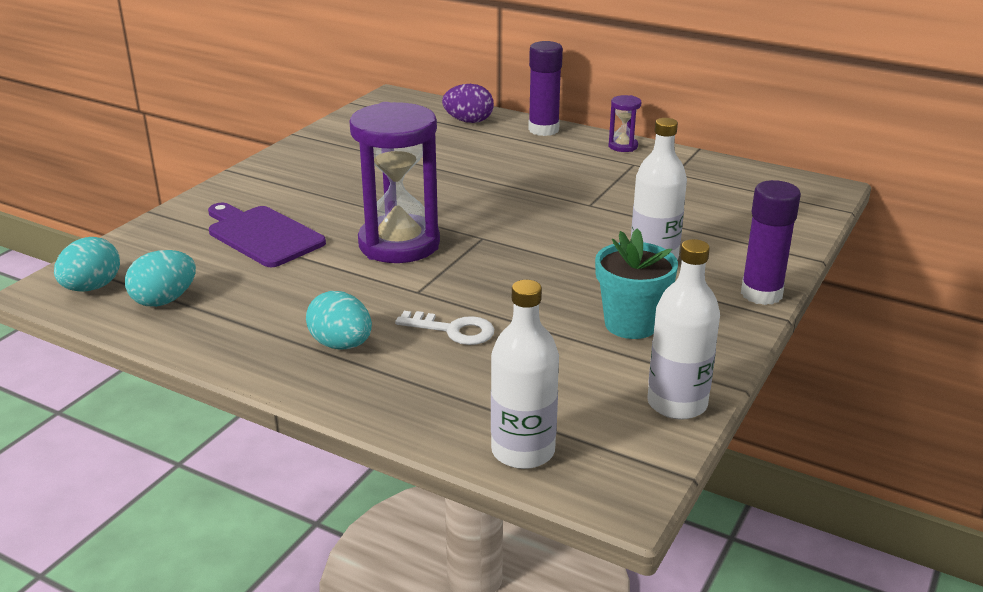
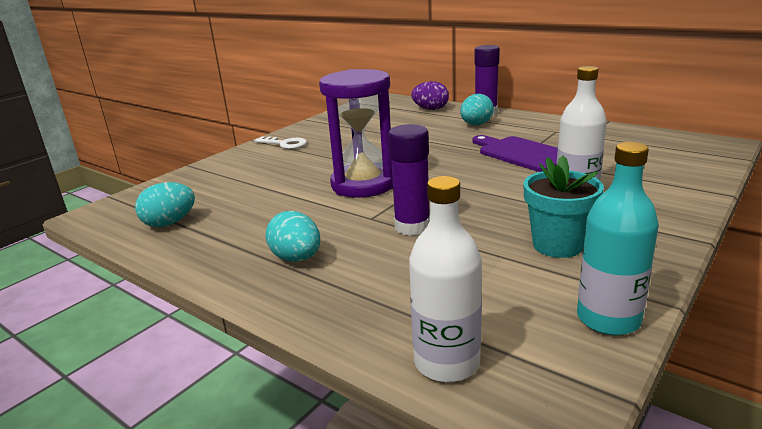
camera: 10 degrees right, 5 degrees down
(92, 287) = (121, 214): turquoise egg -> turquoise egg (476, 125)
(262, 235) = (261, 179): purple cutting board -> purple cutting board (521, 153)
(453, 330) = (395, 248): white key -> white key (285, 144)
(623, 146) = (547, 121): purple hourglass -> none
(677, 404) = (608, 319): white bottle -> turquoise bottle
(761, 294) = (680, 221): purple glue stick -> purple glue stick (412, 227)

